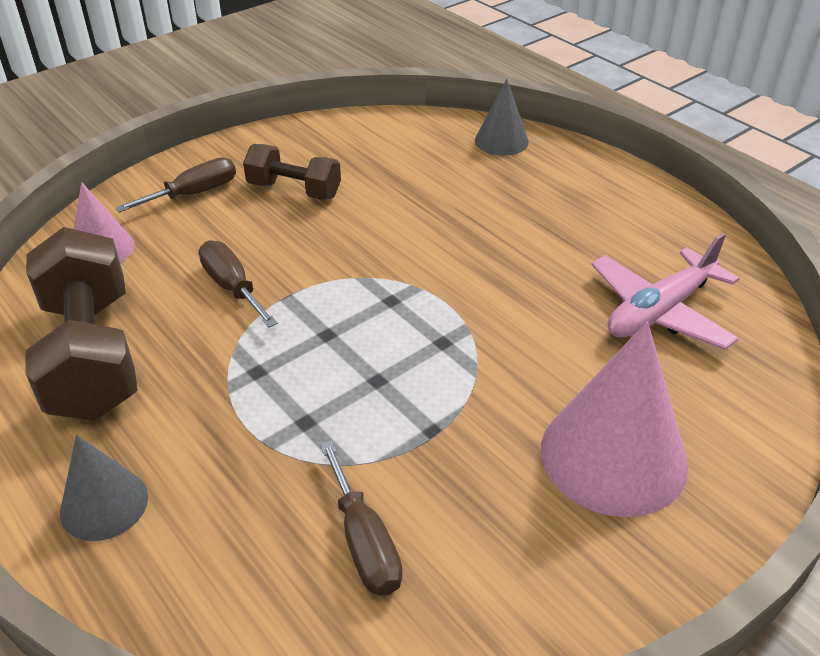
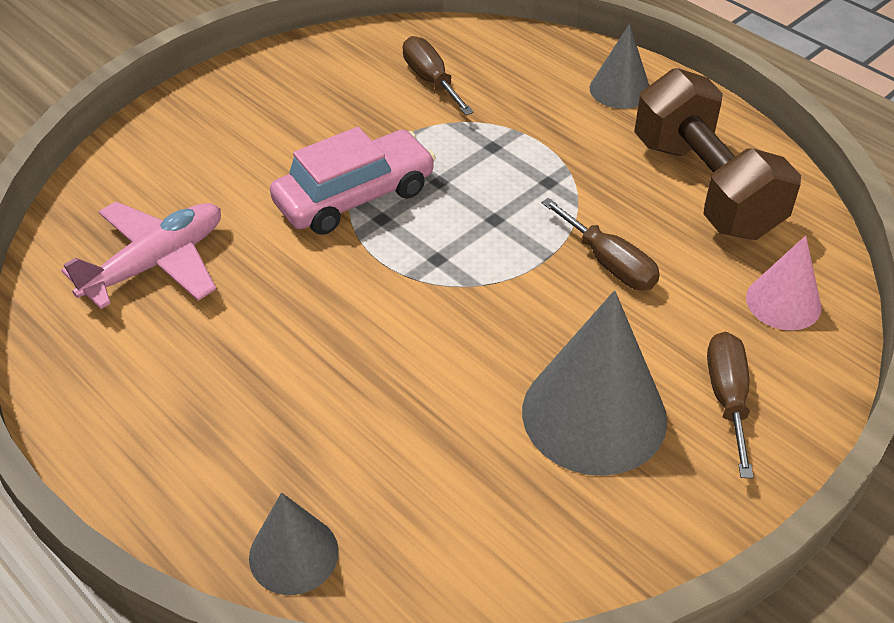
camera: 175 degrees right, 5 degrees up
(194, 194) = (727, 398): brown screwdriver -> brown screwdriver turned 135 degrees clockwise
(294, 190) = (594, 414): brown dumbbell -> grey cone
(471, 368) = (354, 196): none -> pink car
(613, 456) = (244, 138): pink cone -> none

